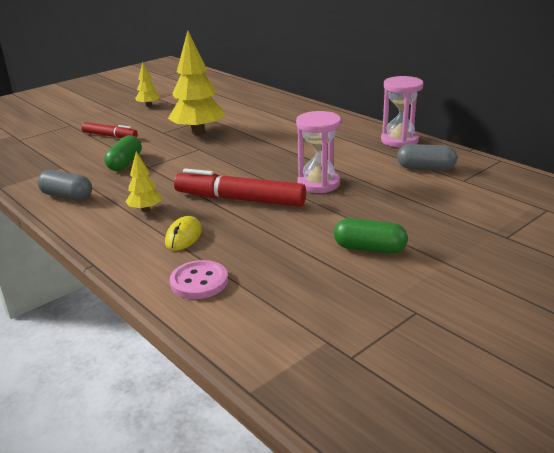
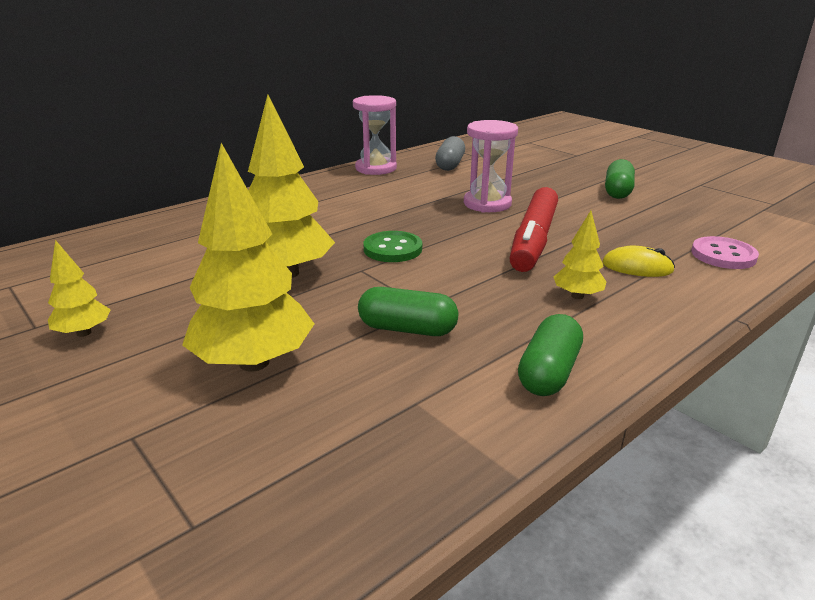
camera: 90 degrees left, 0 degrees up
(67, 196) = (549, 372): grey capsule -> green capsule
(110, 136) = (254, 362): red marker -> yellow tree
(228, 155) = (392, 249): none -> green button

